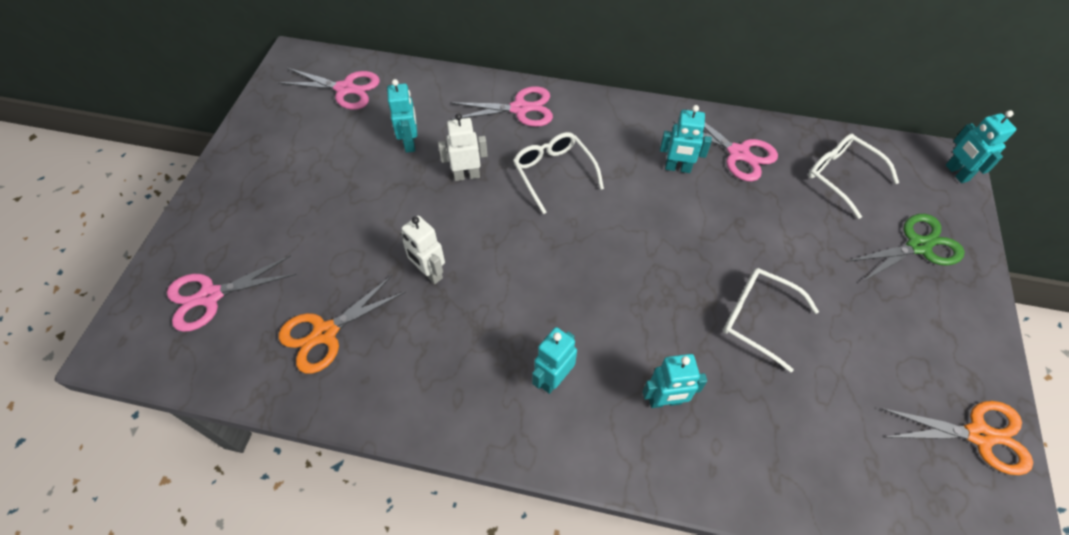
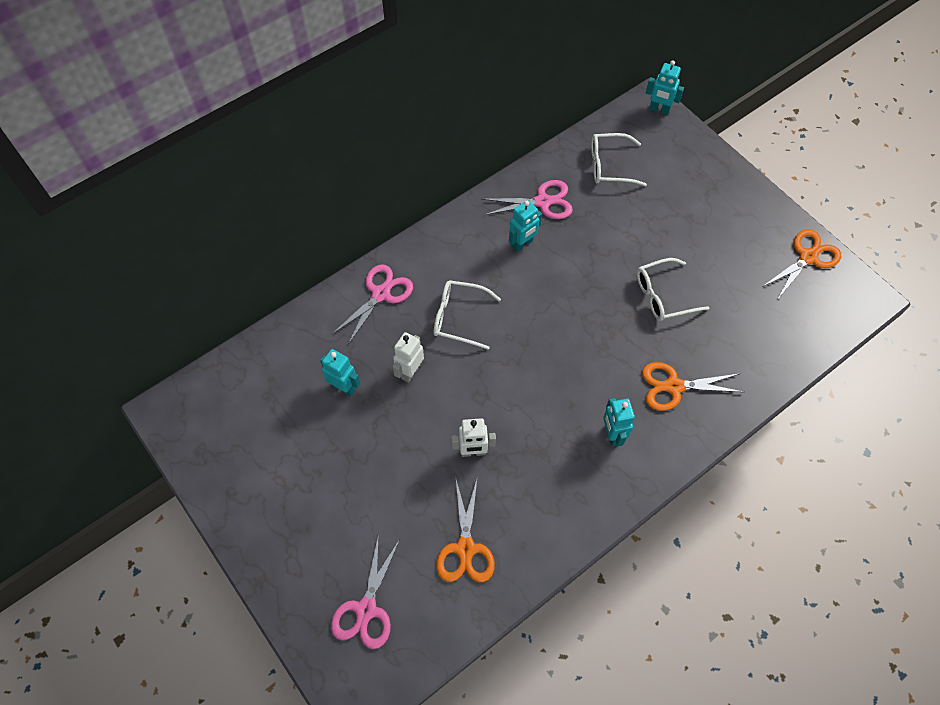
camera: 50 degrees left, 5 degrees up
(345, 89) = (241, 395): pink scissors -> none
(665, 401) = (674, 386): turquoise robot -> orange scissors
(918, 246) = (687, 175): green scissors -> none

